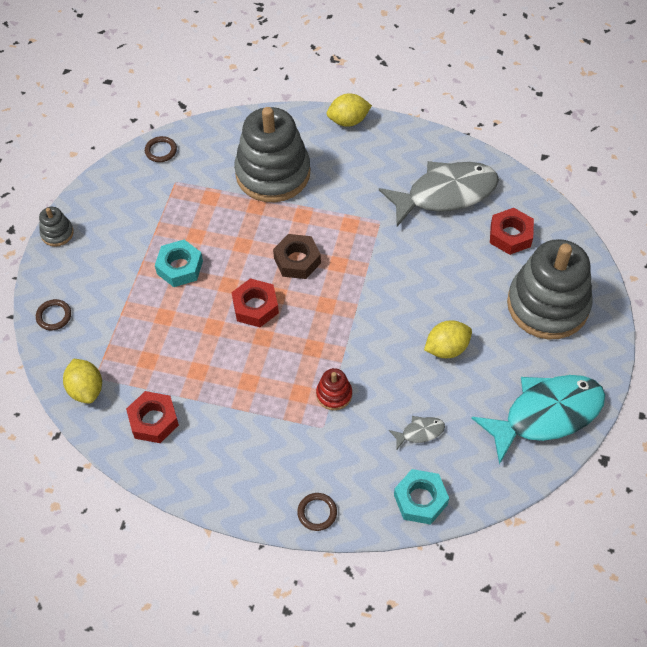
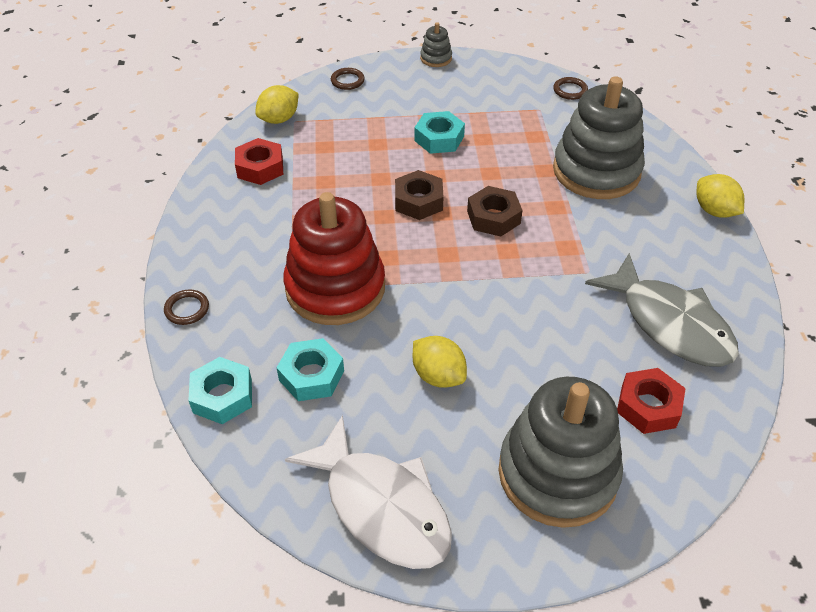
camera: 70 degrees right, 10 degrees down
(255, 307) = (418, 201): red nut -> brown nut
(334, 394) = (335, 288): red stacking toy -> red stacking toy, size x2.37
(420, 432) = (311, 375): grey fish -> turquoise nut
(546, 415) = (381, 506): turquoise fish -> white fish

